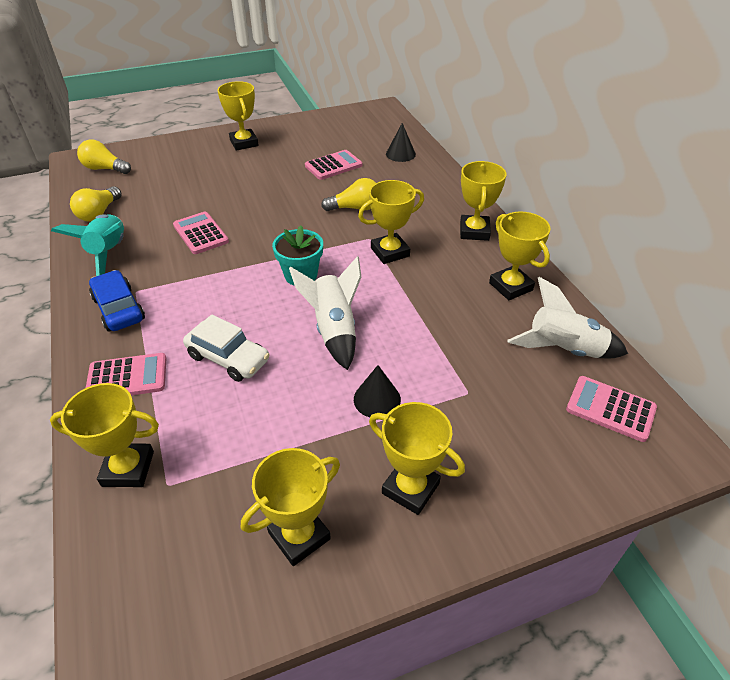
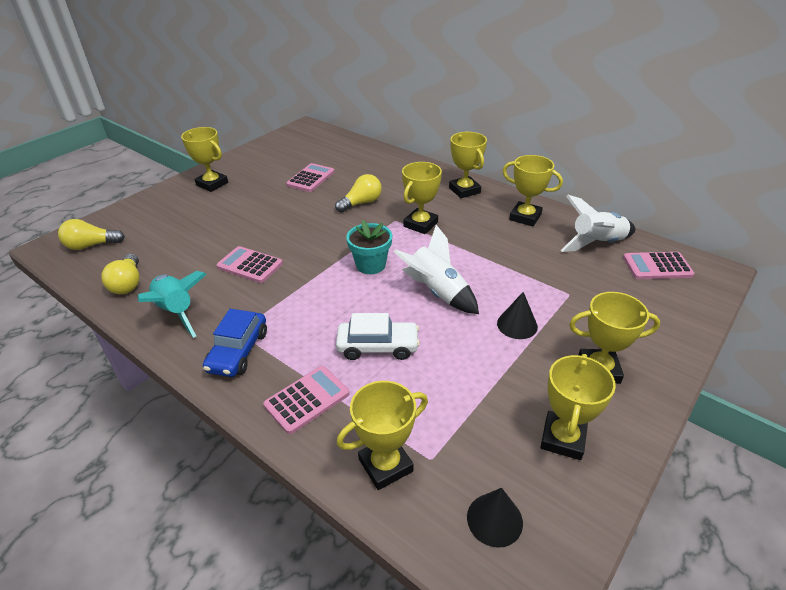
camera: 30 degrees left, 5 degrees down
(119, 309) = (238, 351): blue car -> blue car turned 105 degrees counterclockwise
(400, 154) = (355, 155): black cone -> black cone (494, 519)

